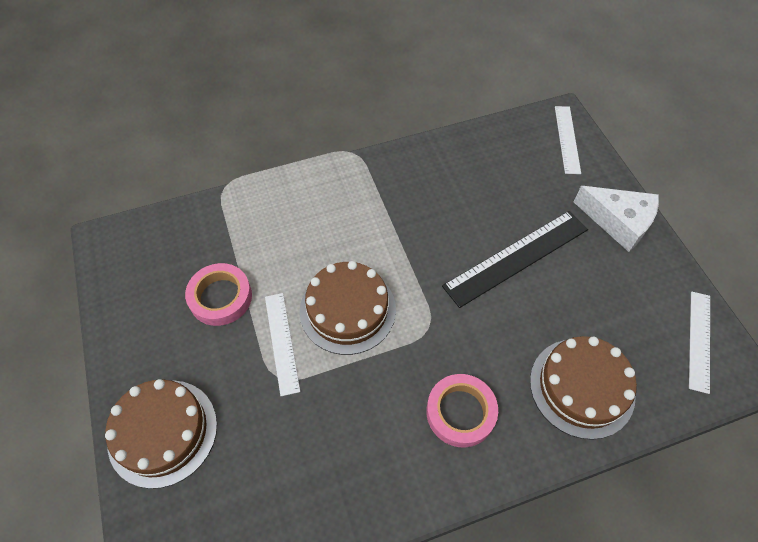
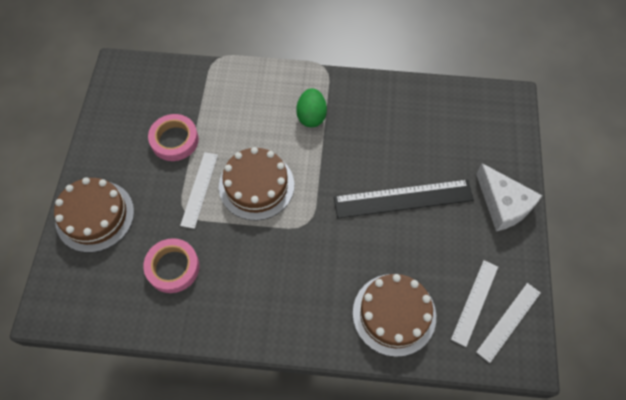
camera: 25 degrees right, 5 degrees up
(368, 209) = (311, 116): none -> green egg
(460, 412) = (295, 291): pink tape -> pink tape (173, 267)
(567, 139) = (503, 120): white ruler -> white ruler (474, 302)

